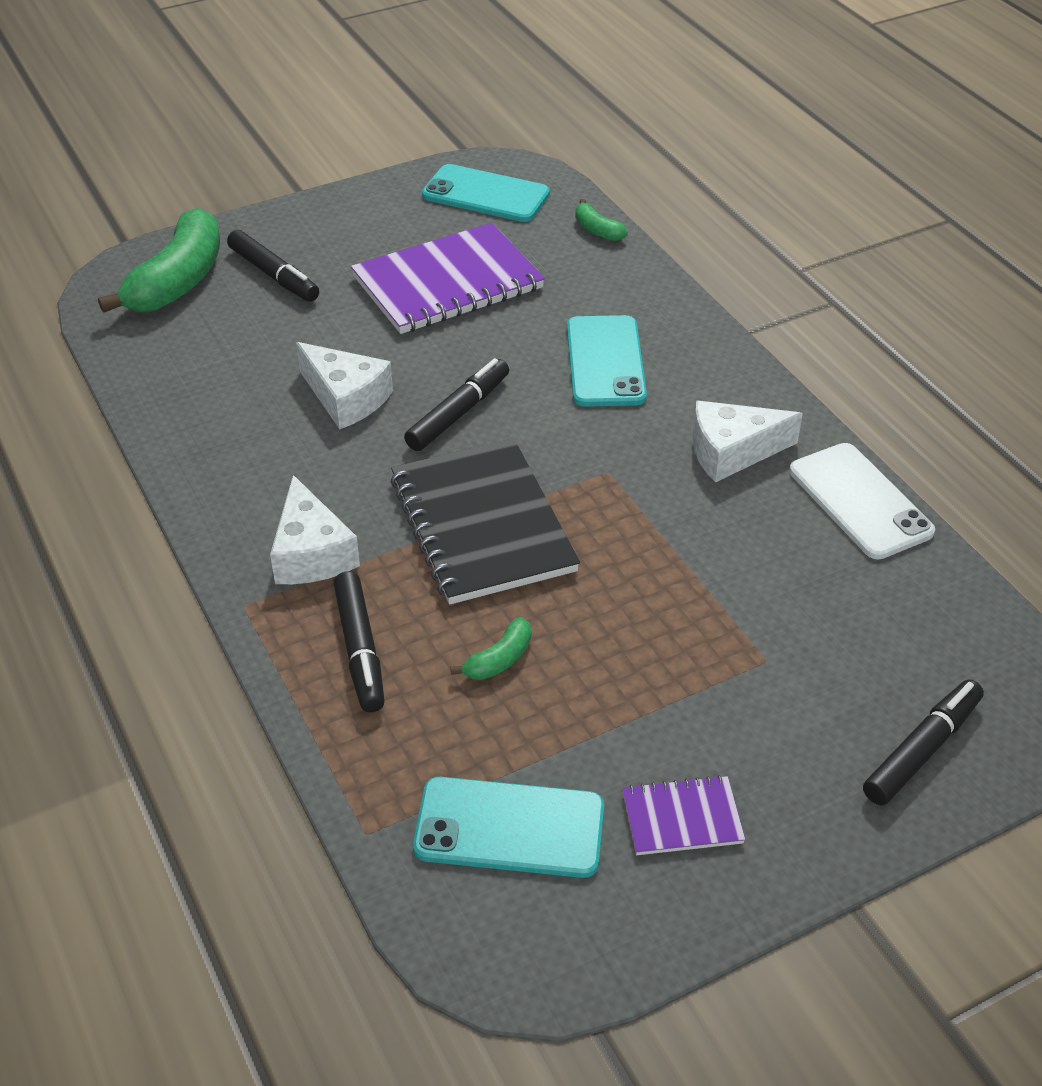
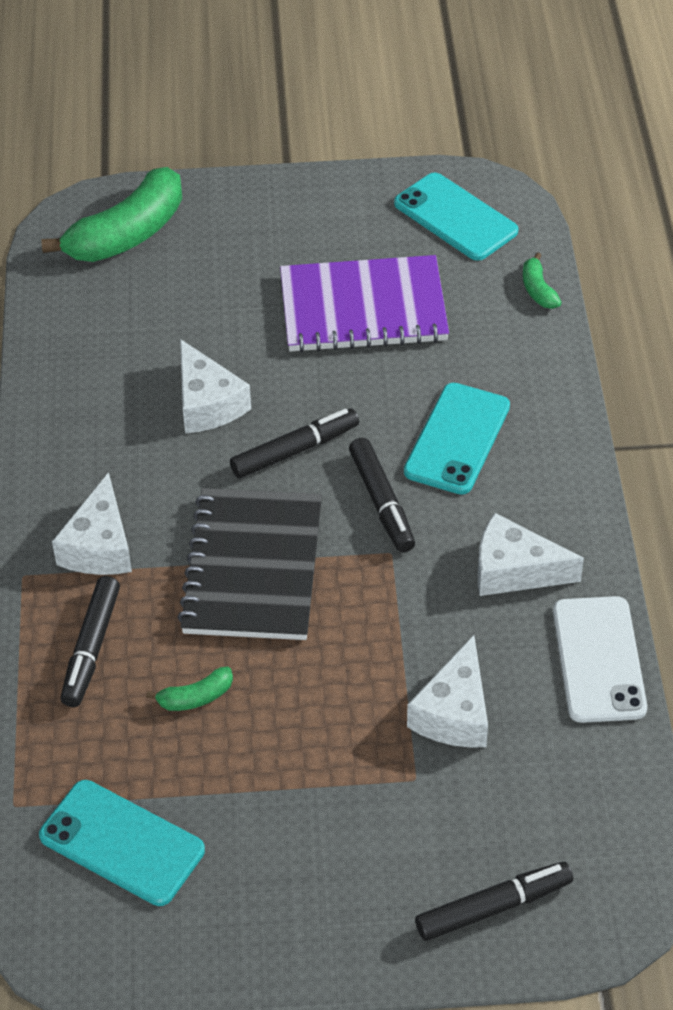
camera: 25 degrees right, 5 degrees up
(274, 275) = (213, 252): black marker -> black marker (381, 502)
(682, 818) = (259, 887): purple notebook -> none
(762, 588) = (454, 712): none -> white cheese

